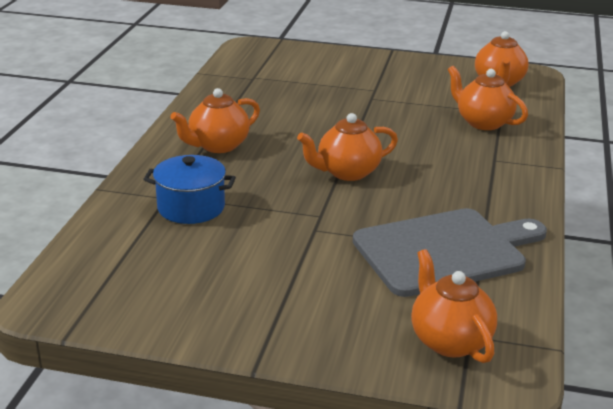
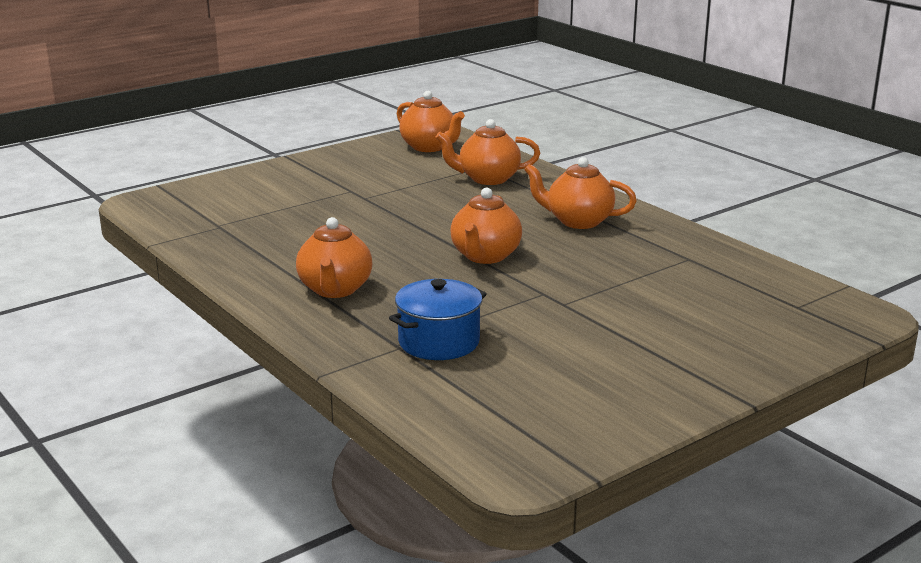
camera: 50 degrees left, 5 degrees down
(444, 251) = (669, 270): grey cutting board -> none
(449, 341) = (797, 316): orange teapot -> orange teapot (578, 221)

